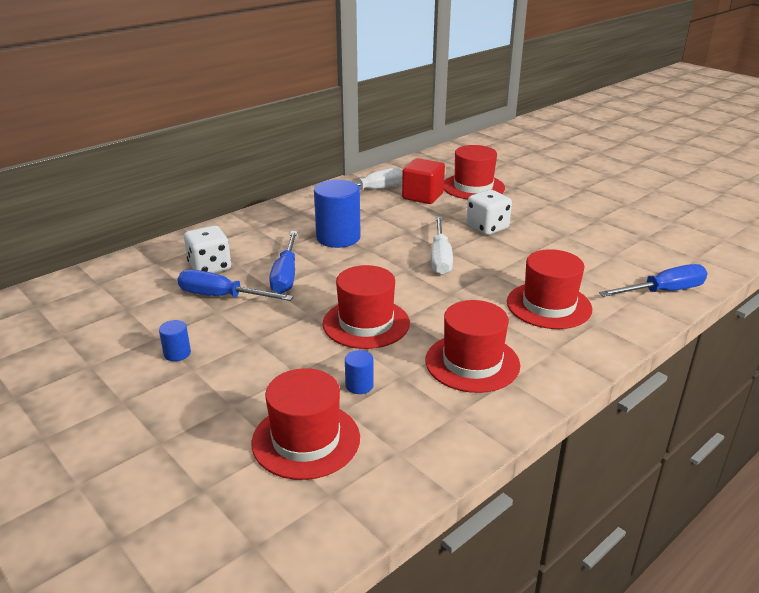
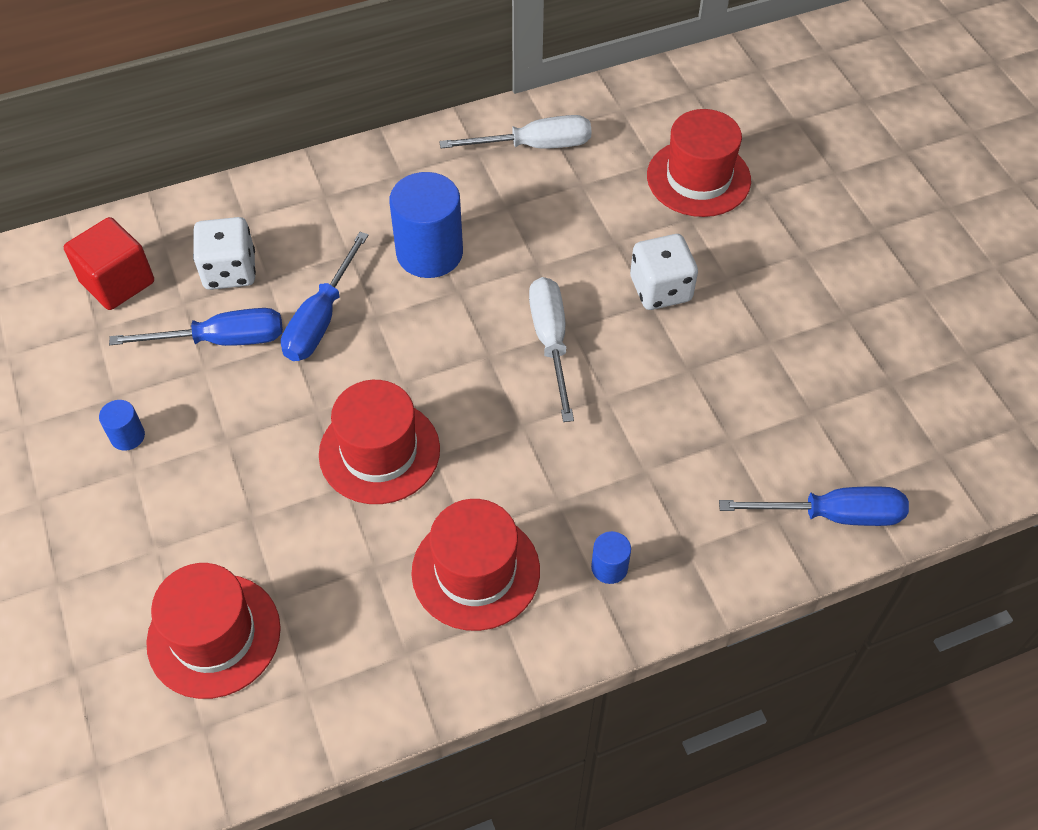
camera: 20 degrees right, 25 degrees up
(222, 296) = (221, 340): blue screwdriver -> blue screwdriver turned 135 degrees clockwise
(359, 385) = (316, 565): blue cylinder -> blue cylinder (609, 567)
(422, 196) = (605, 182): red cube -> red cube (117, 282)
(440, 258) = (551, 342): white screwdriver -> white screwdriver turned 150 degrees clockwise
(549, 305) = (645, 492): red hat -> none

